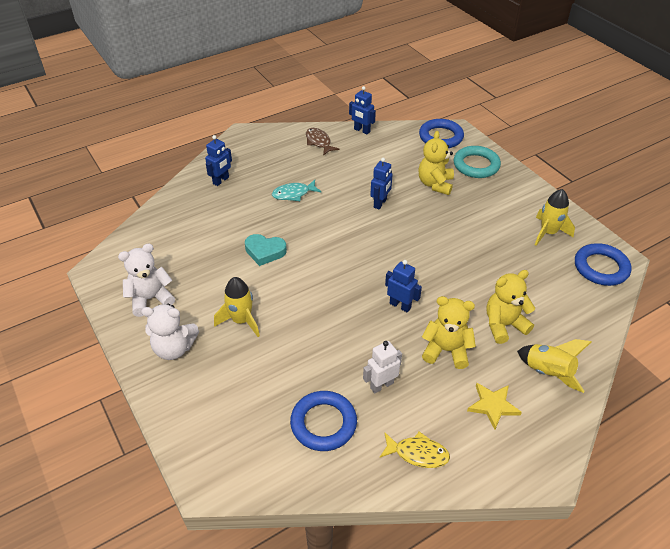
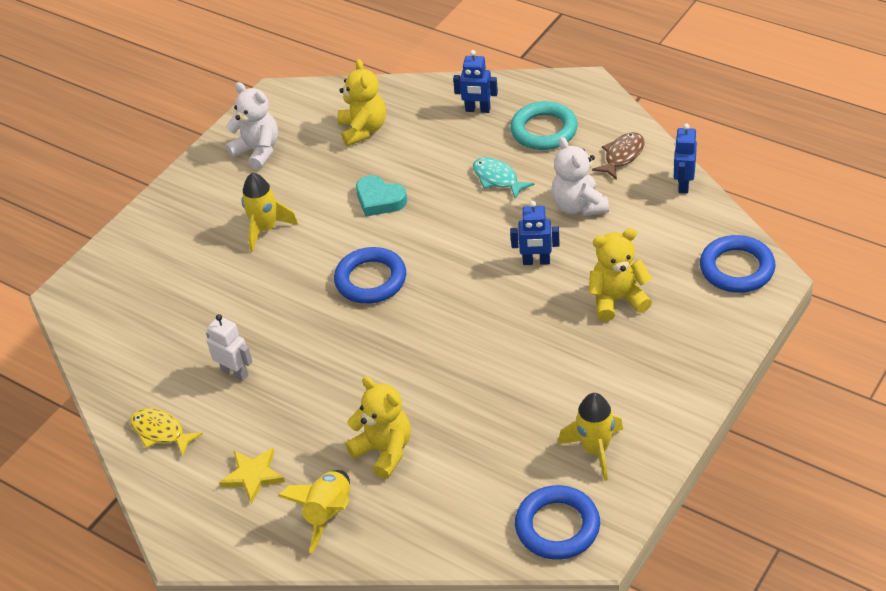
camera: 70 degrees right, 0 degrees up
(174, 348) = (203, 200): white teddy bear -> white teddy bear (578, 206)
(265, 251) = (379, 200): turquoise heart -> turquoise heart turned 45 degrees counterclockwise
(323, 423) = (164, 346): blue ring -> blue ring (371, 280)
(400, 305) = (362, 346): blue robot -> none
(417, 453) = (161, 432): yellow fish -> yellow fish turned 135 degrees clockwise
(446, 350) = (313, 410): yellow teddy bear -> yellow teddy bear (363, 130)
(476, 165) = (696, 328): turquoise ring -> turquoise ring (544, 130)

